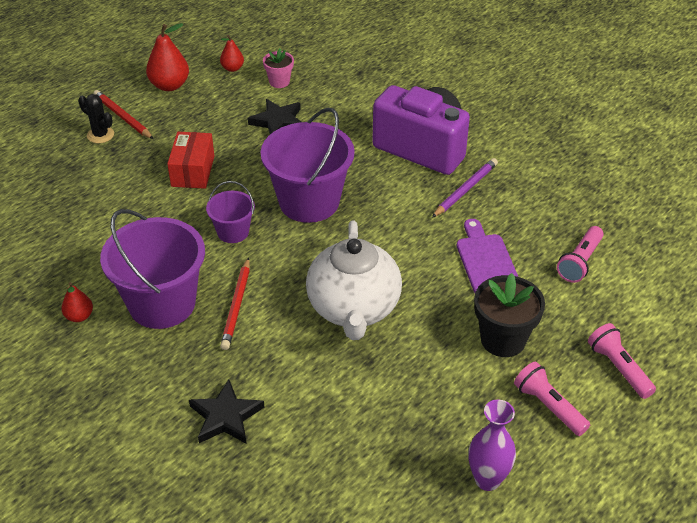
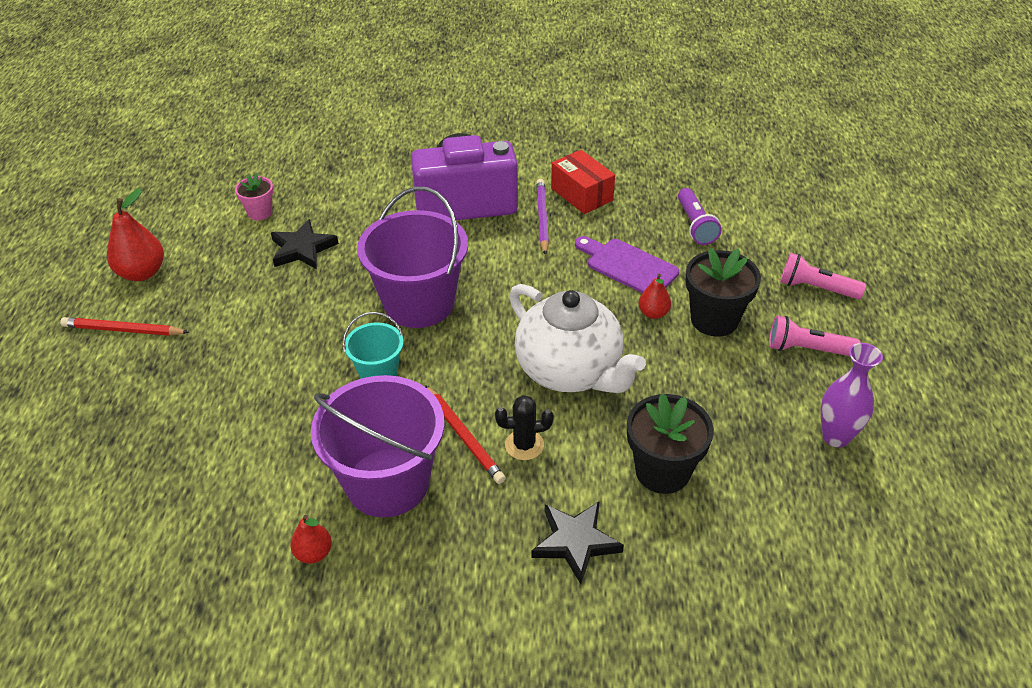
camera: 40 degrees left, 0 degrees up
(100, 135) = (117, 361): black cactus -> black cactus (524, 445)
(193, 171) = (268, 340): red box -> red box (581, 194)
(232, 68) = (194, 223): red pear -> red pear (653, 313)
(233, 232) = (378, 372): purple bucket -> turquoise bucket
(333, 414) = (662, 471): none -> black flower pot
(579, 262) = (695, 225): pink flashlight -> purple flashlight

